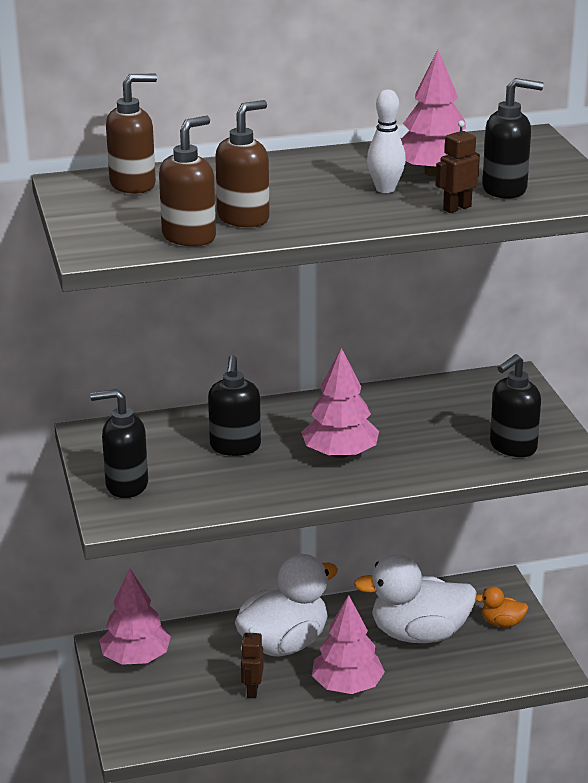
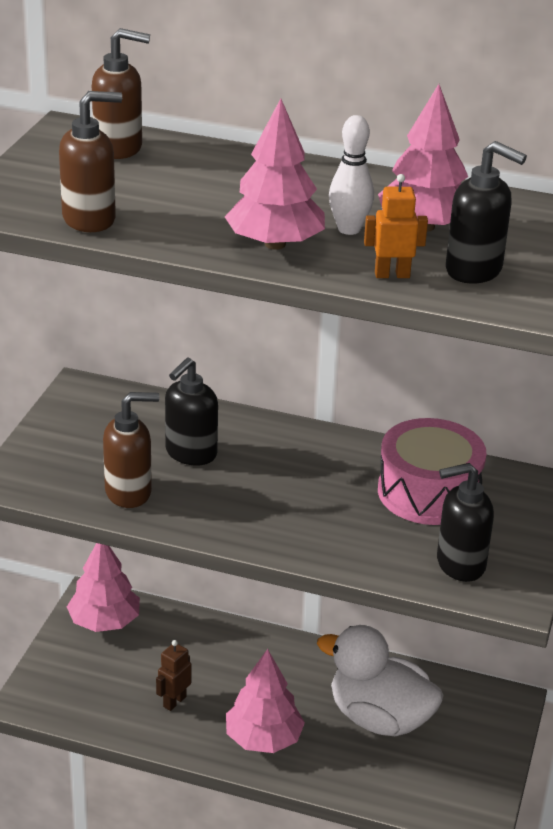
camera: 30 degrees right, 5 degrees up
(126, 485) = (55, 453): black soap dispenser -> none
(244, 218) = (167, 216): brown soap dispenser -> brown soap dispenser (129, 492)
(284, 644) = (244, 668): white duck -> none
(340, 454) = (279, 500): pink tree -> pink tree (275, 244)
(439, 410) = (428, 492): none -> pink drum
(457, 208) = (392, 275): brown robot -> orange robot
(502, 623) = (474, 745): orange duck -> none

